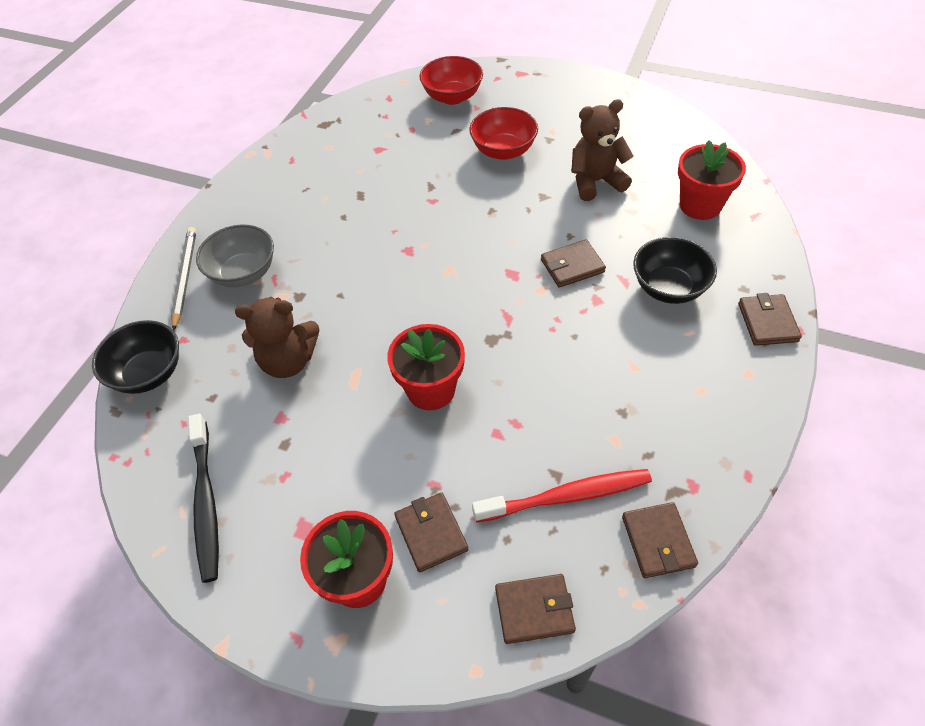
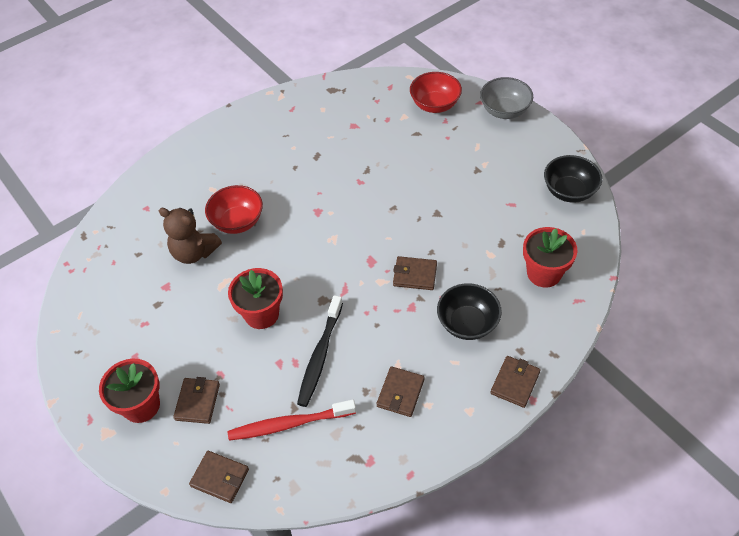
camera: 30 degrees right, 0 degrees up
(149, 373) = (115, 221): black bowl -> black bowl (569, 191)
(185, 278) = (173, 166): grey pencil -> none
(206, 502) = (94, 316): black toothbrush -> black toothbrush (320, 355)
(243, 273) = (208, 179): grey bowl -> grey bowl (504, 110)
(503, 151) = (437, 165): red bowl -> red bowl (237, 221)
(566, 496) = (289, 424): red toothbrush -> red toothbrush turned 150 degrees clockwise
(595, 181) = (483, 219): brown teddy bear -> none
(658, 541) = (320, 481): brown wallet -> brown wallet (400, 393)

